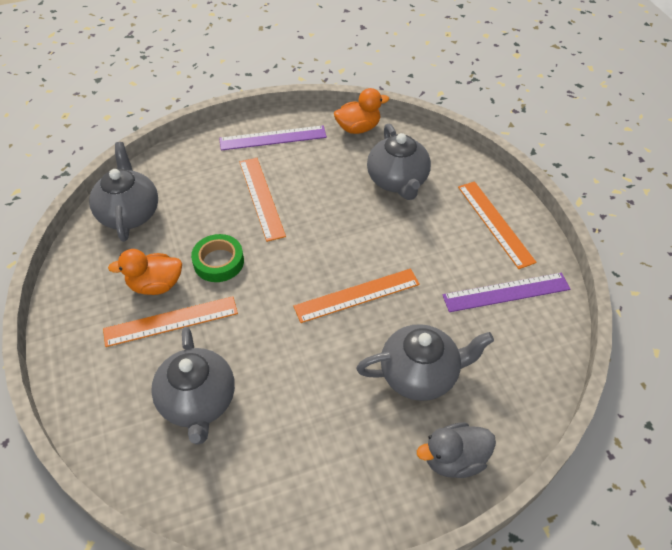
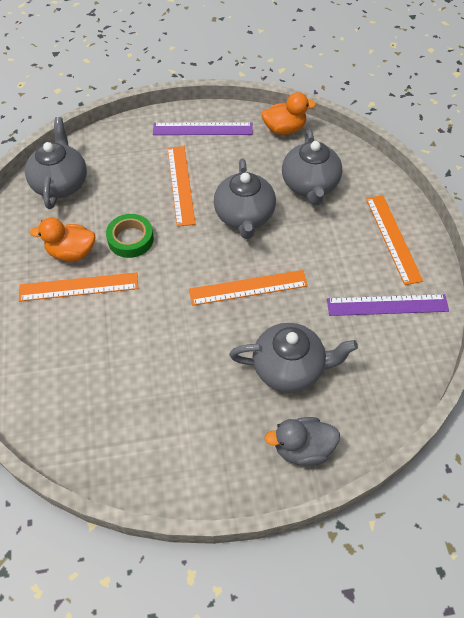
camera: 10 degrees right, 5 degrees up
(198, 401) = (89, 361): grey teapot -> grey teapot (244, 216)

